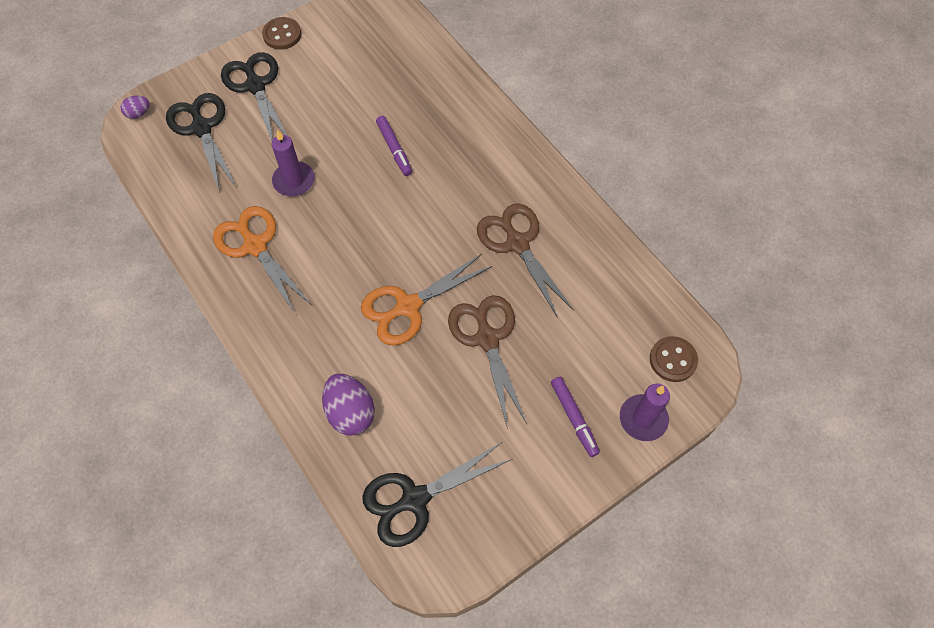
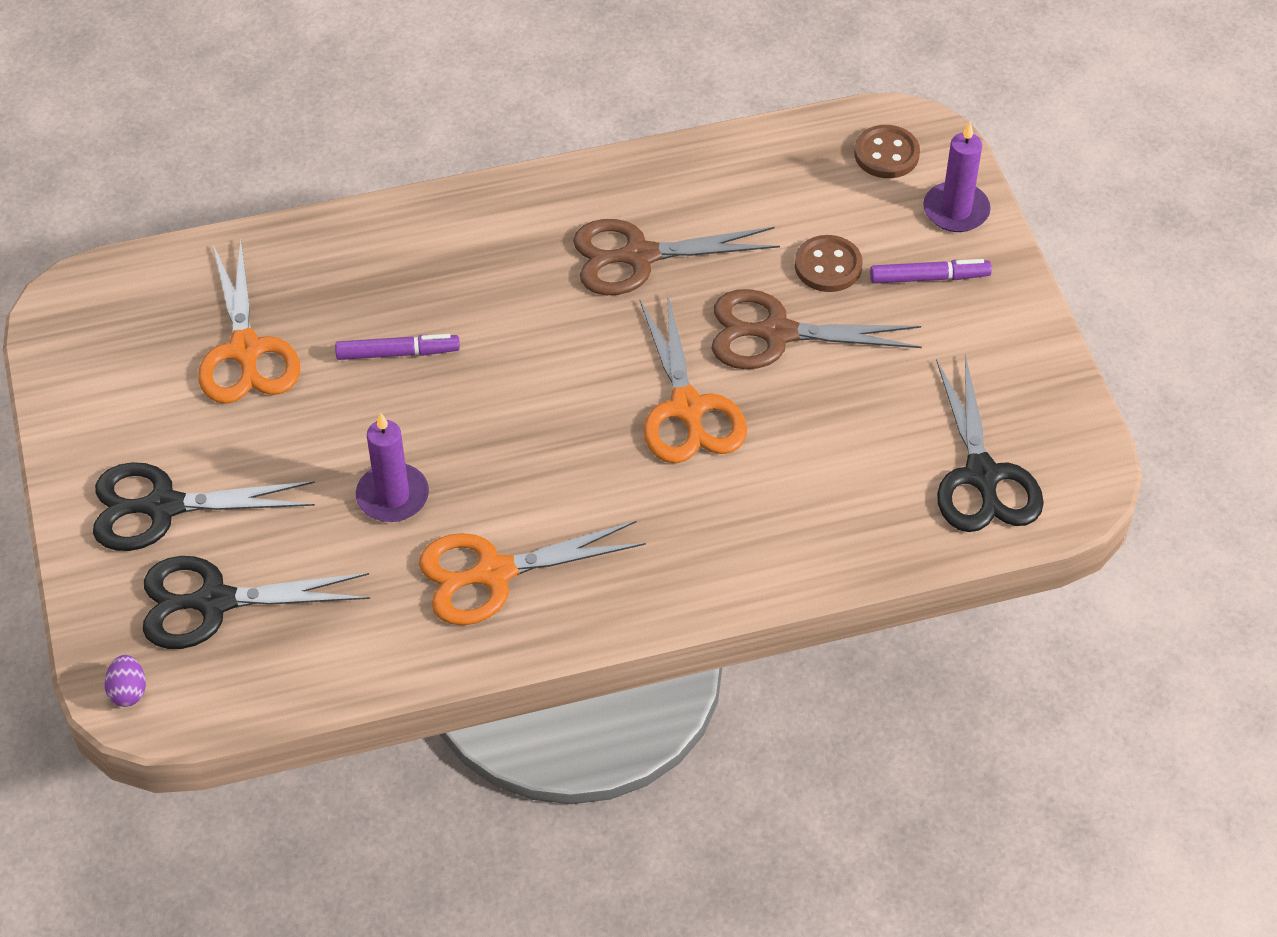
camera: 70 degrees left, 10 degrees down
(282, 35) = (69, 445): brown button -> brown button (828, 266)
(350, 412) = (829, 517): purple egg -> none
(370, 82) = (246, 350): none -> orange scissors

